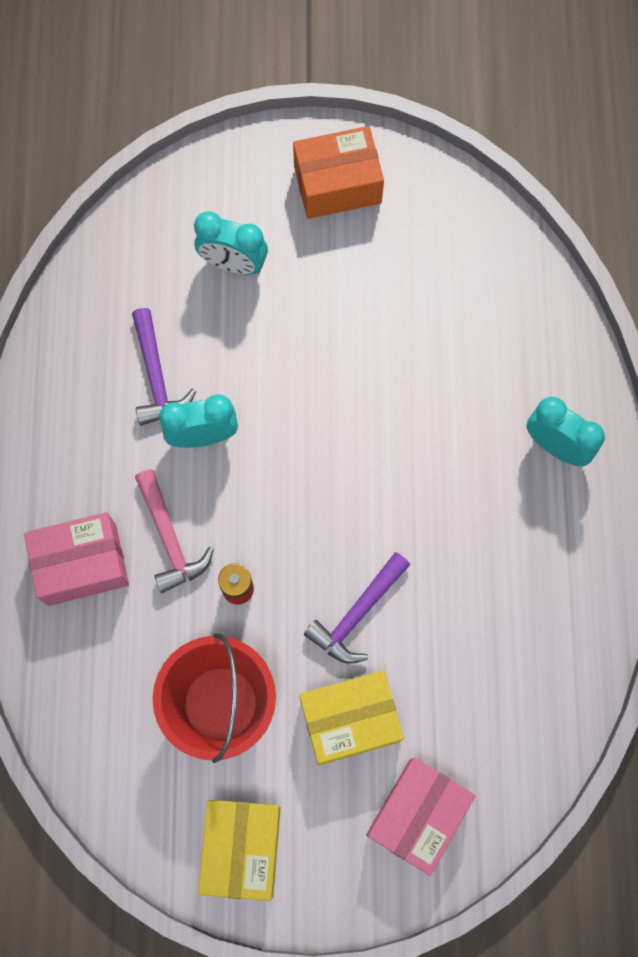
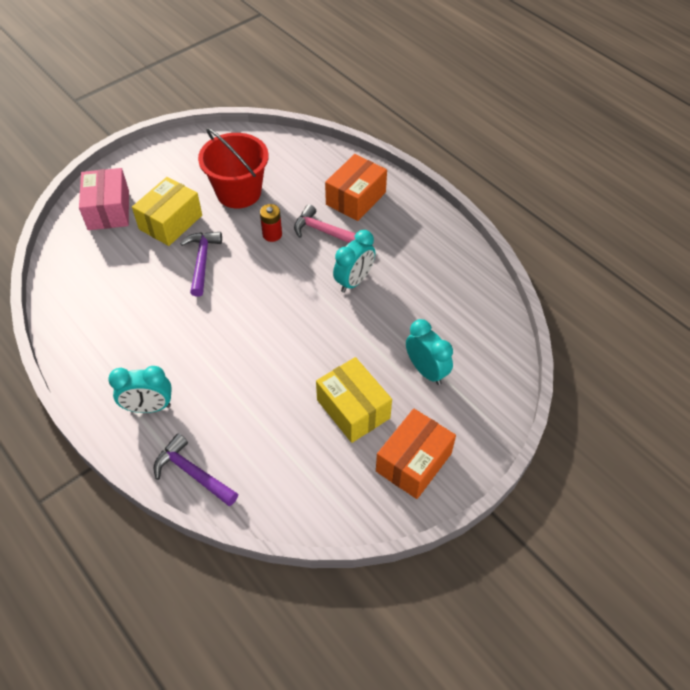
camera: 140 degrees right, 20 degrees down
(82, 564) = (356, 198): pink box -> orange box
(156, 376) = (406, 290): purple hammer -> purple hammer (193, 473)
(233, 264) = (426, 371): turquoise clock -> turquoise clock turned 75 degrees clockwise
(242, 848) = (183, 156): yellow box -> yellow box (353, 409)

